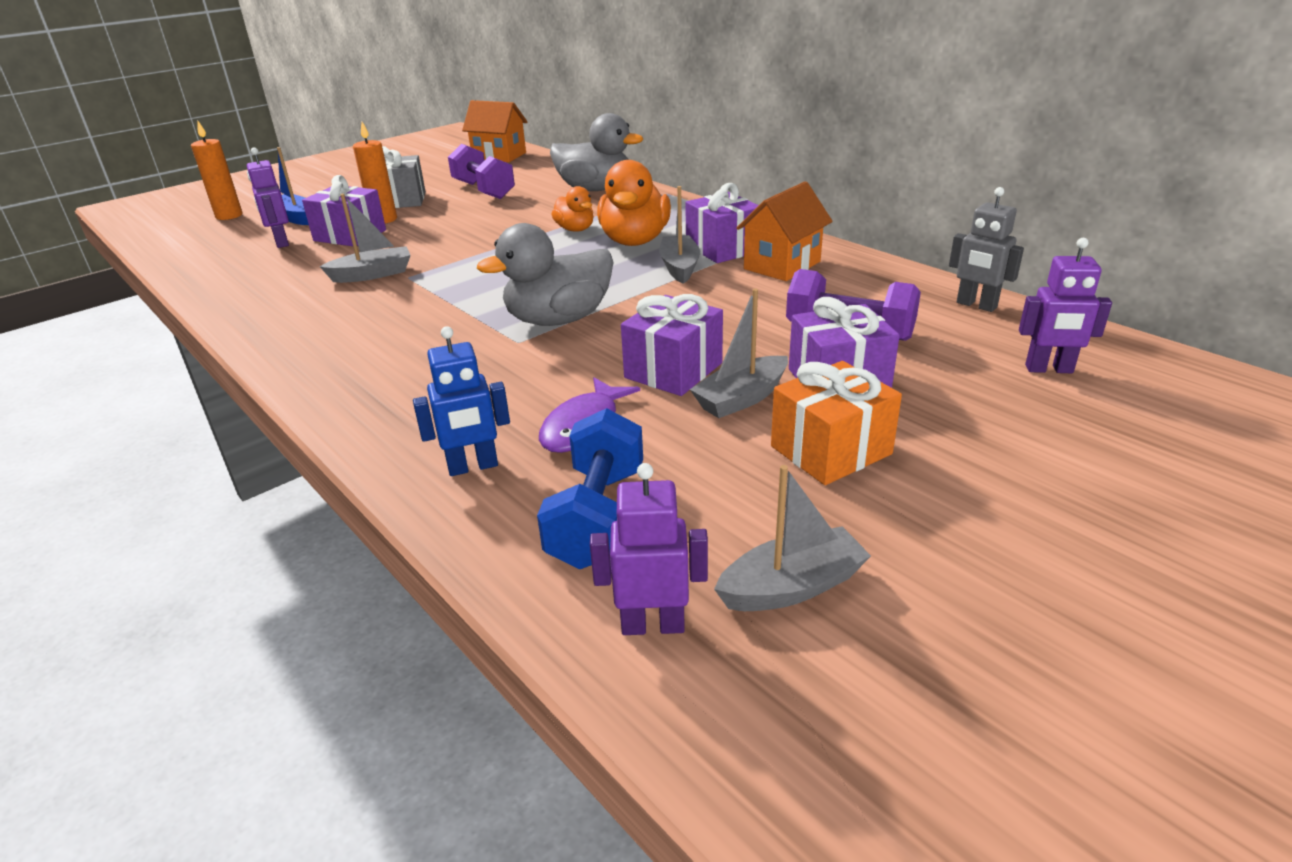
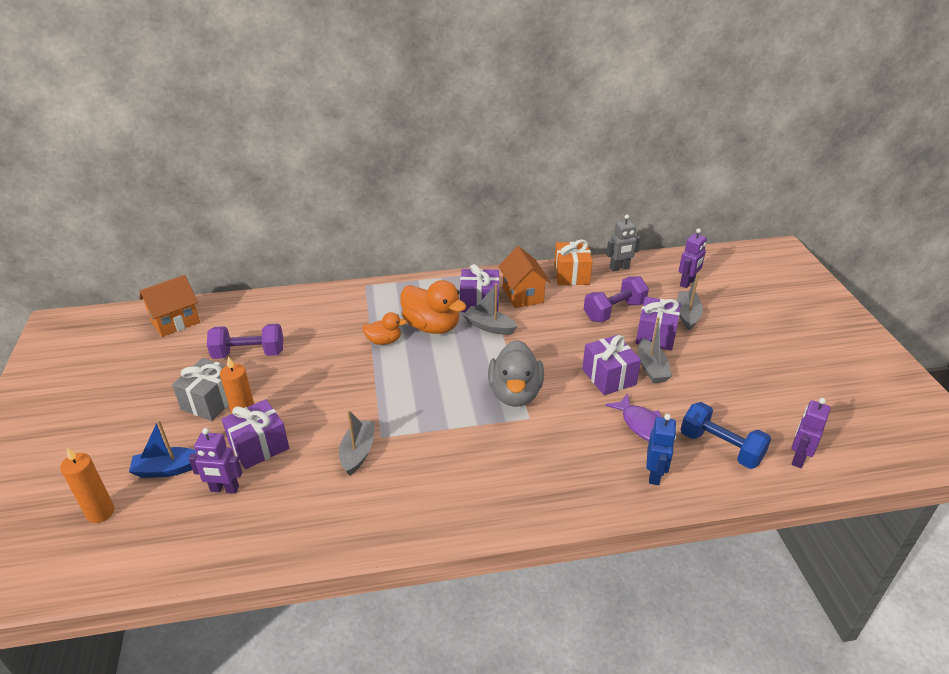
camera: 60 degrees left, 5 degrees up
(595, 189) = (319, 307): grey duck -> none
(792, 586) = (792, 414): grey boat -> grey boat (687, 315)
(830, 450) = (710, 364): orange gift -> orange gift (571, 275)

